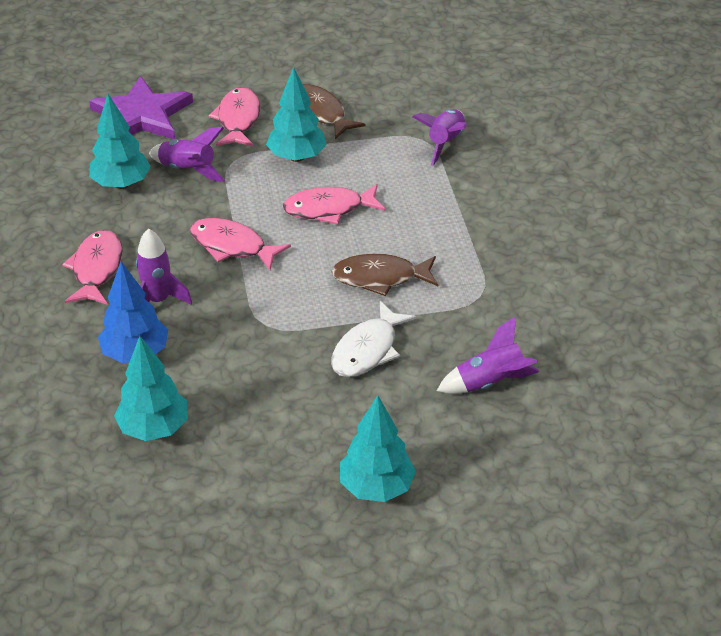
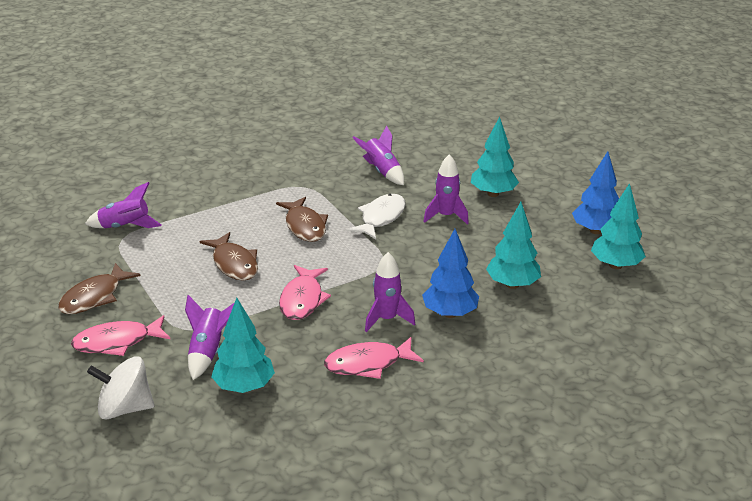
camera: 110 degrees left, 10 degrees down
(142, 115) = (125, 408): purple star -> white spinning top
(221, 571) = (595, 231): none -> blue tree
(297, 157) = (167, 295): turquoise tree -> turquoise tree (615, 265)
(328, 209) = (234, 264): pink fish -> brown fish
(341, 415) = (446, 216): none -> purple rocket
(367, 350) = (381, 217): white fish -> white fish turned 75 degrees counterclockwise

